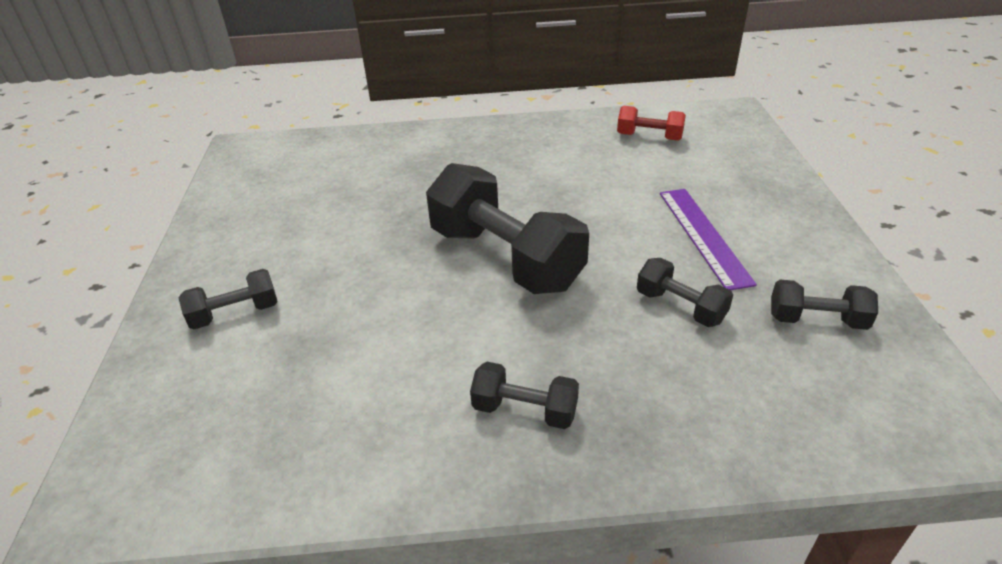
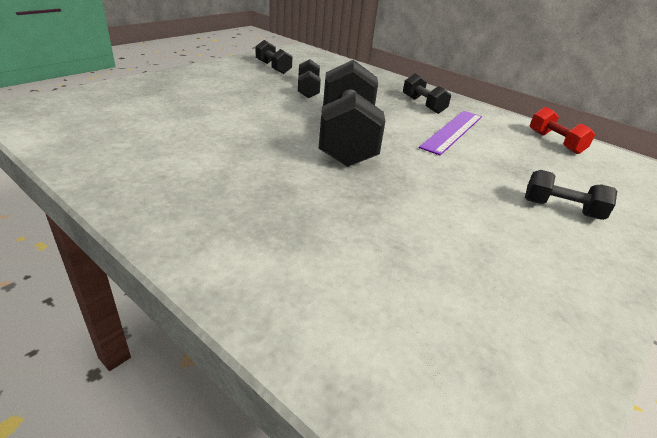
camera: 140 degrees left, 5 degrees down
(649, 137) = (102, 132): red dumbbell -> red dumbbell (555, 142)
(703, 236) = (237, 94): purple ruler -> purple ruler (452, 131)

